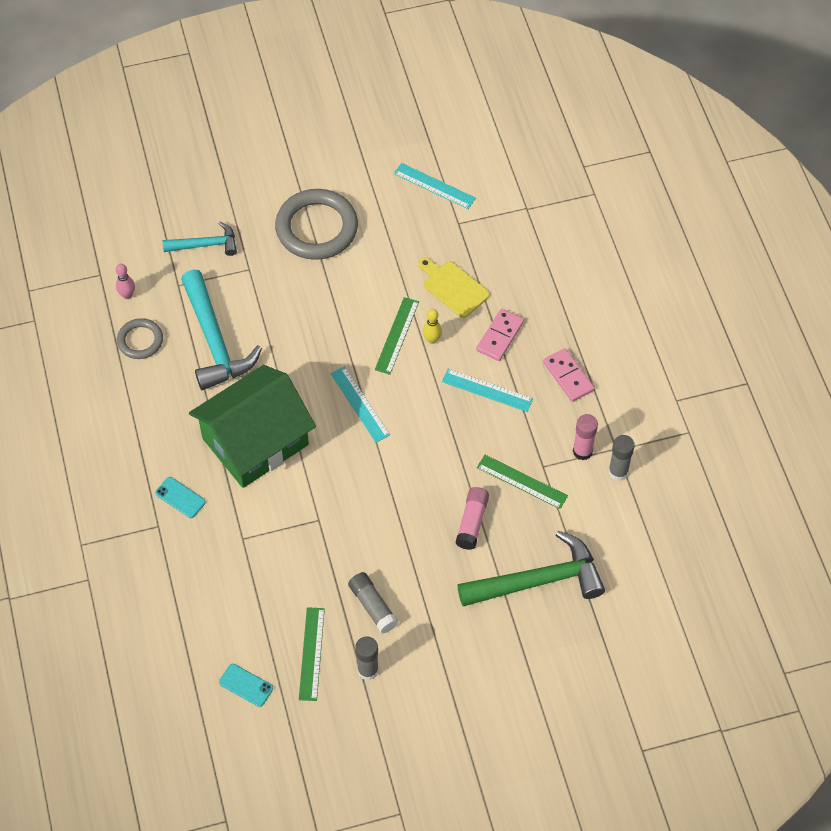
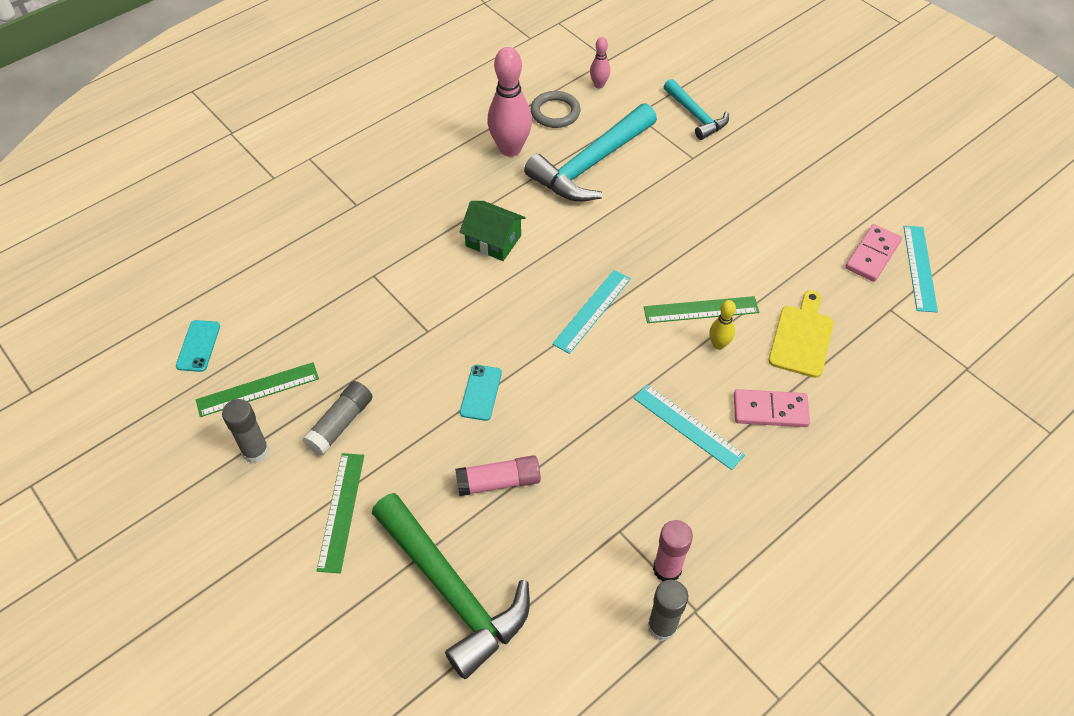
camera: 65 degrees right, 5 degrees down
(162, 390) = (510, 149): none -> pink bowling pin
(180, 497) = (396, 208): turquoise phone -> turquoise phone (481, 392)
(255, 441) = (493, 241): green house -> green house, size x0.46
(316, 228) = (782, 190): grey ring -> none
(487, 390) = (687, 426): turquoise ruler -> turquoise ruler turned 45 degrees counterclockwise
(522, 481) = (584, 515): green ruler -> green ruler (341, 511)
(568, 376) = (765, 508): pink domino -> pink domino (872, 255)

